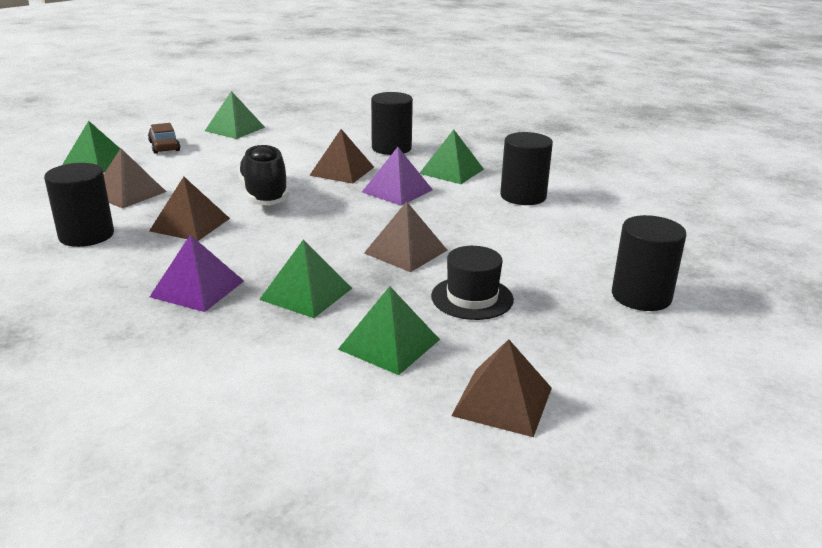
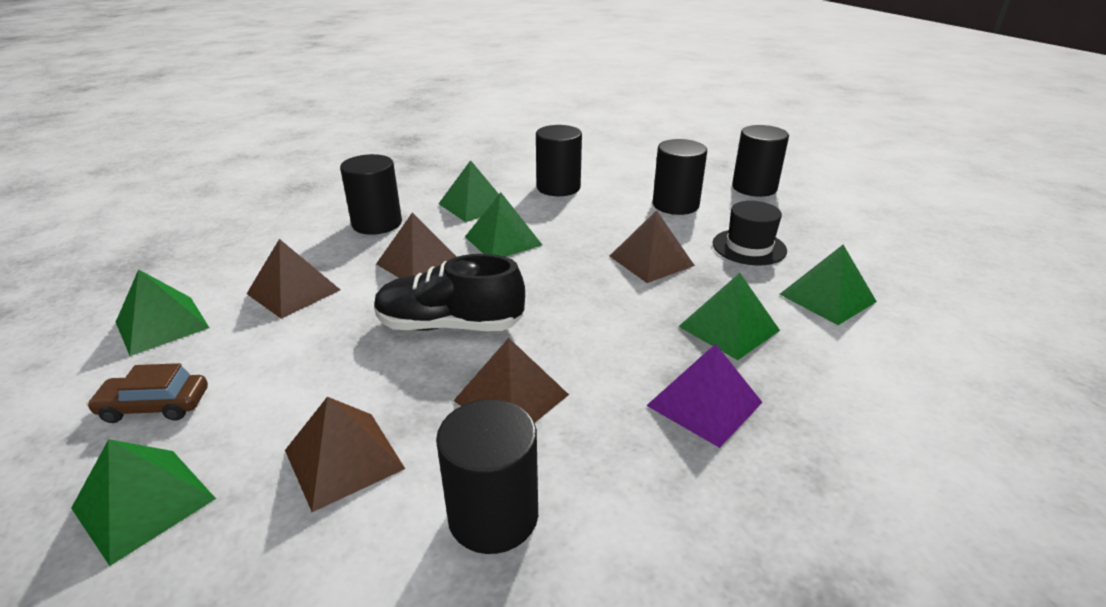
camera: 70 degrees left, 5 degrees up
(397, 191) = (503, 241): purple pyramid -> green pyramid
(503, 401) = (905, 266): brown pyramid -> brown pyramid (294, 291)
(540, 253) = (675, 205): none -> black cylinder

